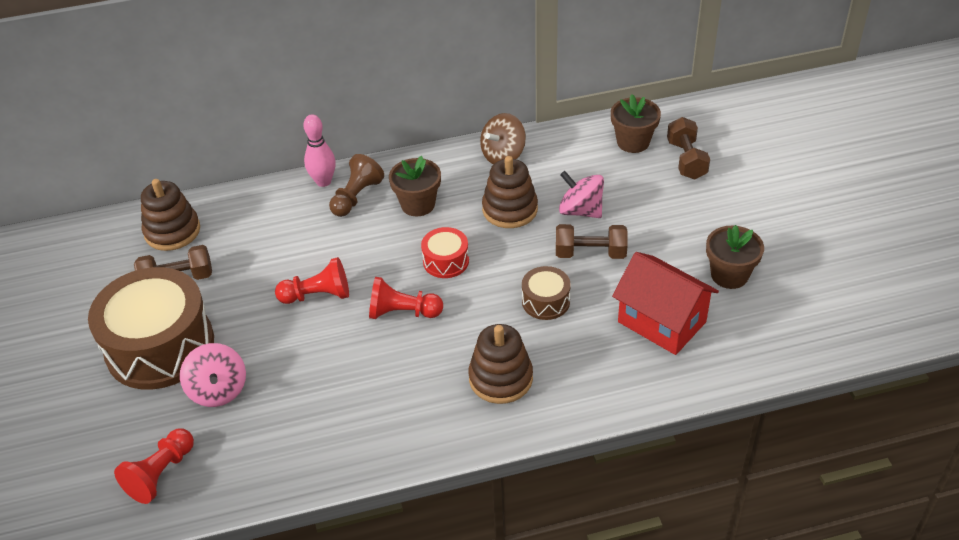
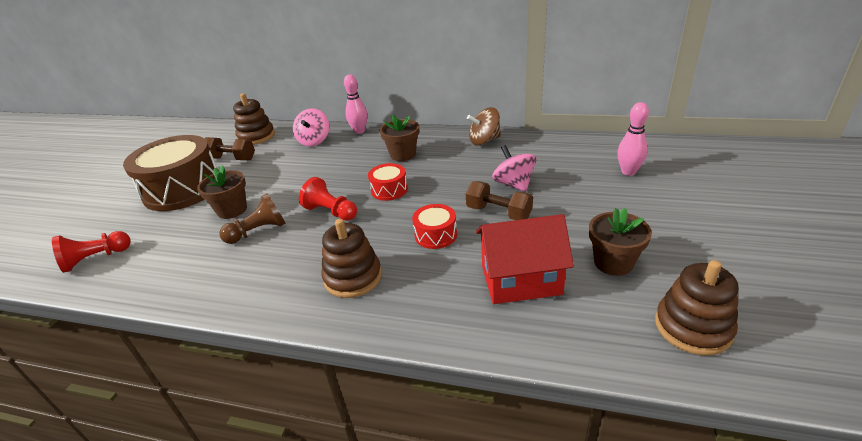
camera: 30 degrees right, 10 degrees down
(218, 390) = (181, 222): pink spinning top -> pink spinning top (314, 141)
(318, 295) = (292, 187): red pawn -> none
(356, 197) = (370, 142): brown pawn -> brown pawn (258, 231)
(510, 209) = (461, 171): brown stacking toy -> brown stacking toy (692, 327)
(545, 301) = (435, 235): brown drum -> red drum
(633, 142) = (590, 152): brown flower pot -> brown flower pot (232, 210)
(662, 322) = (521, 280): red house -> red house turned 75 degrees counterclockwise
(686, 160) = (628, 172): brown dumbbell -> pink bowling pin

